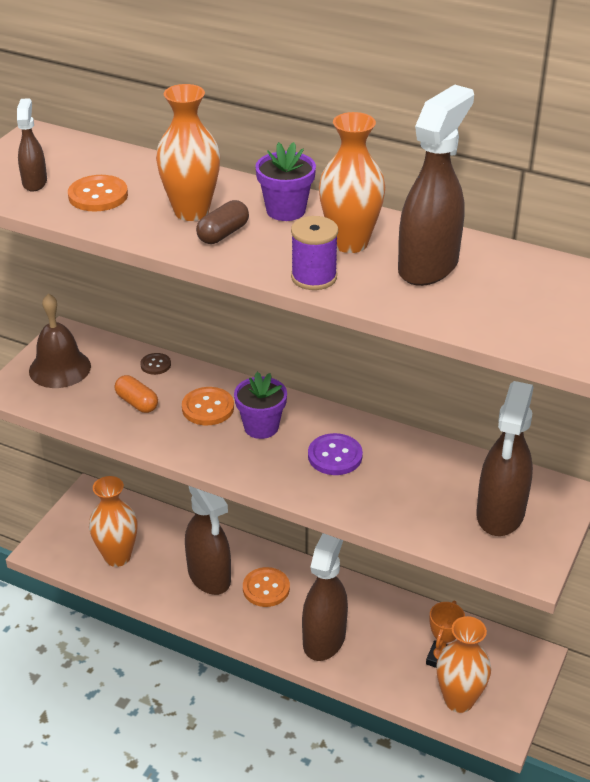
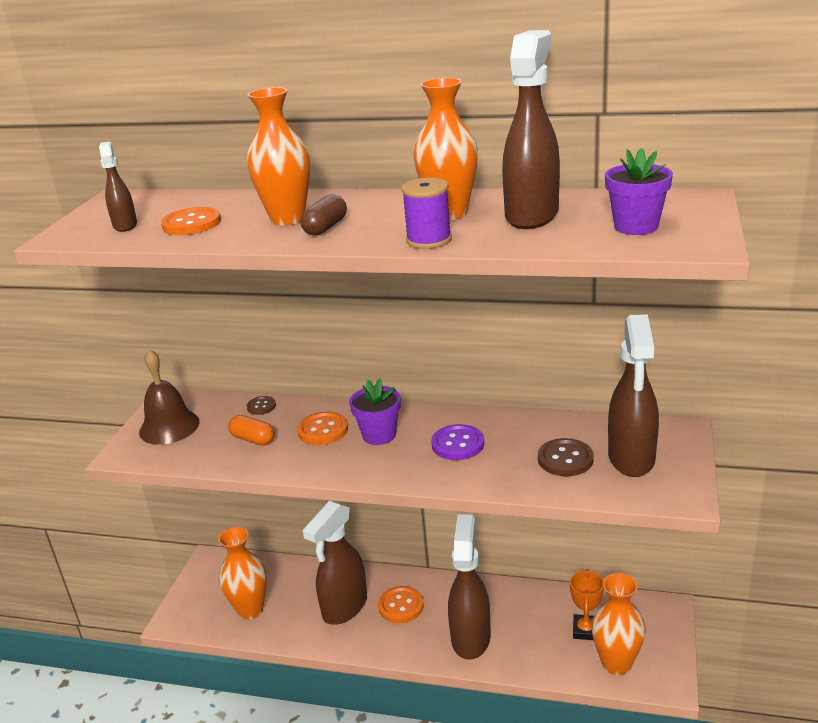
camera: 10 degrees left, 10 degrees down
(209, 577) = (344, 607): brown spray bottle -> brown spray bottle turned 75 degrees clockwise
(285, 210) = (377, 204): purple flower pot -> purple flower pot (636, 226)
(434, 499) = (565, 459): none -> brown button

